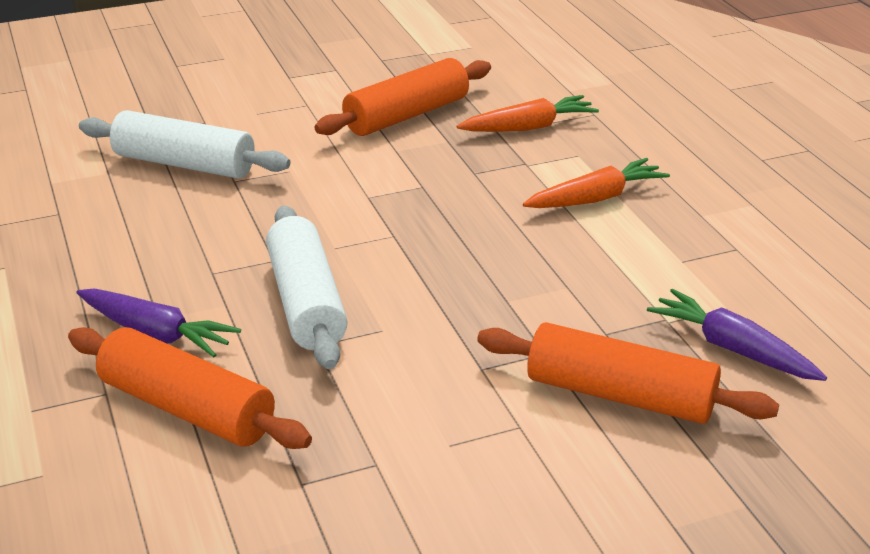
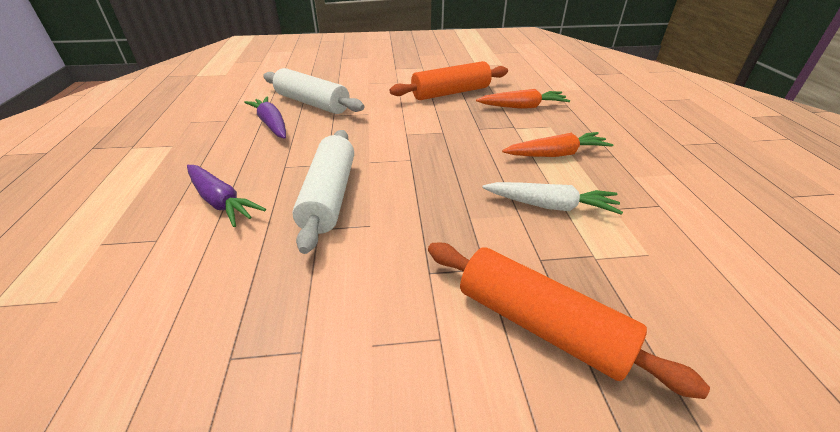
camera: 15 degrees right, 5 degrees up
(187, 408) = (197, 264): orange rolling pin -> none
(604, 270) = (550, 206): none -> white carrot
(732, 348) = (651, 295): purple carrot -> purple carrot (271, 124)

